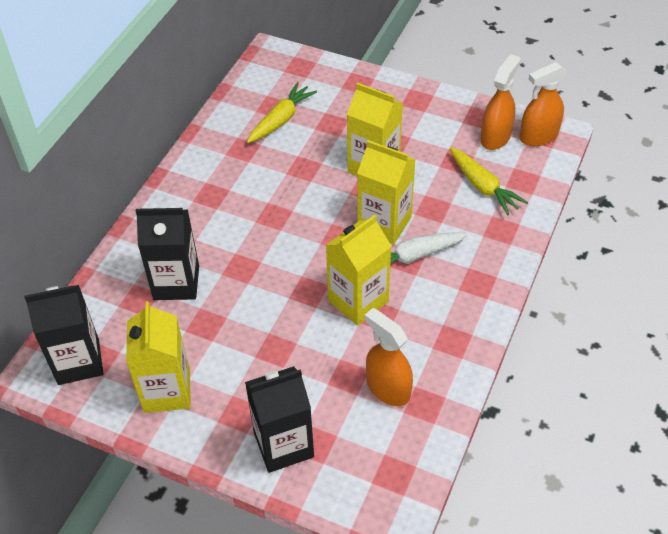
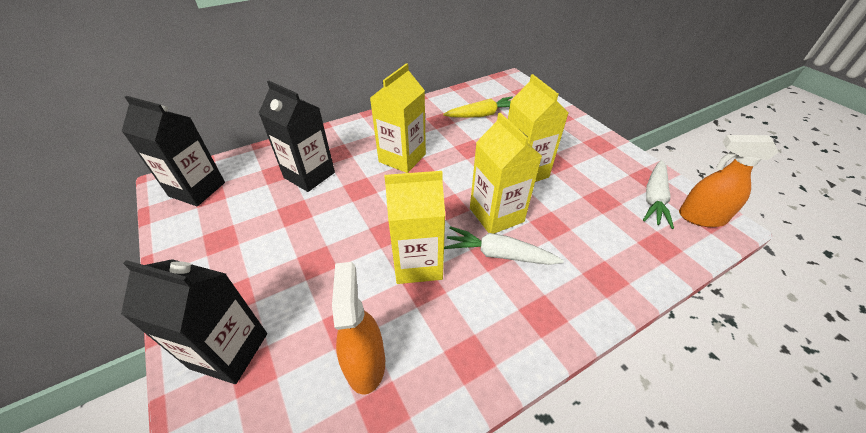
camera: 35 degrees right, 5 degrees down
(167, 391) = (215, 243): yellow carton -> yellow carton (402, 158)
(483, 187) = (613, 231): yellow carrot -> none
(495, 137) = (654, 198): orange spray bottle -> white carrot

